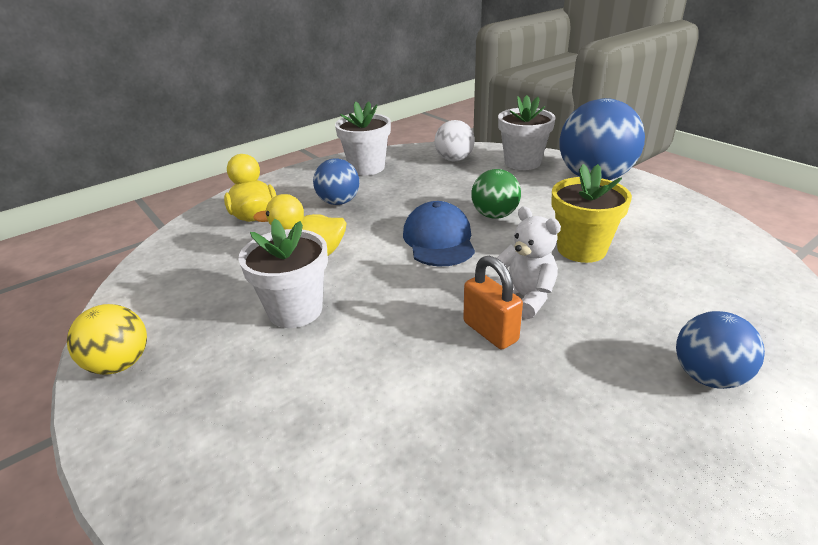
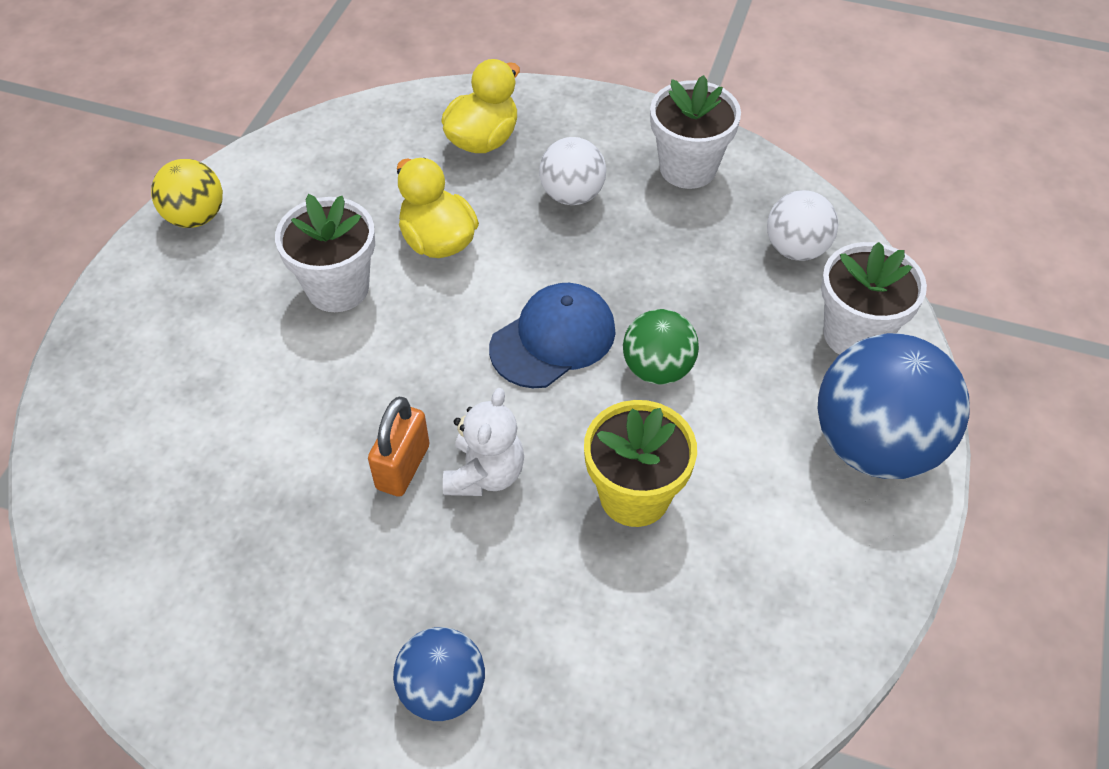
camera: 55 degrees right, 20 degrees up
(339, 202) = (572, 195): blue ball -> white ball

